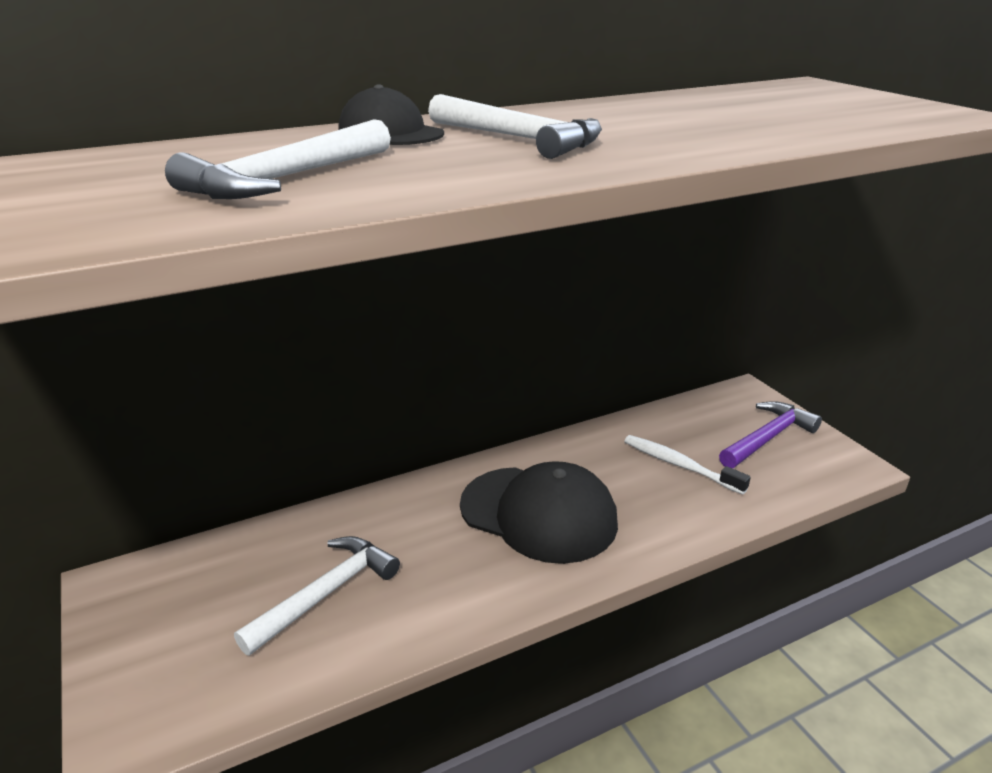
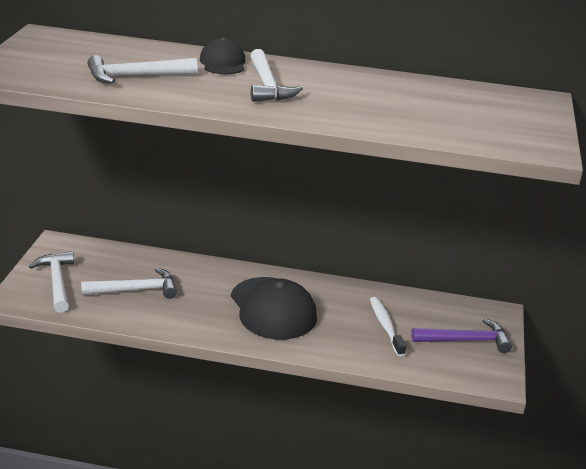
camera: 35 degrees right, 0 degrees up
(177, 657) = (57, 282): none -> white hammer

